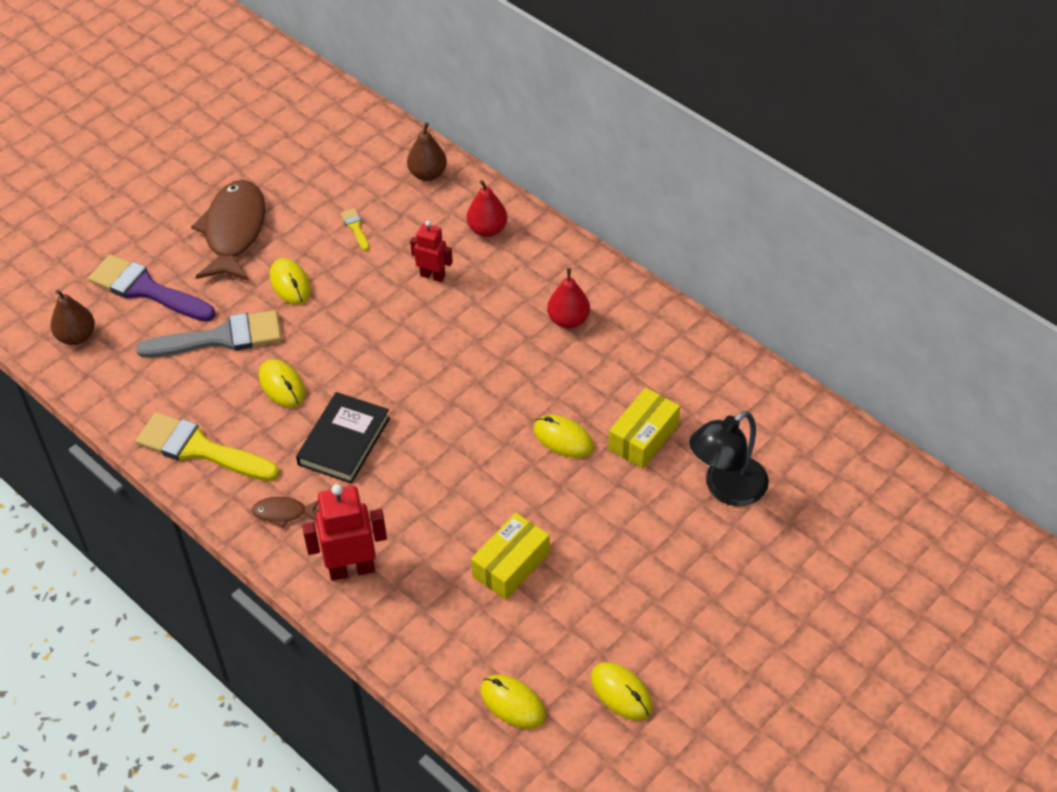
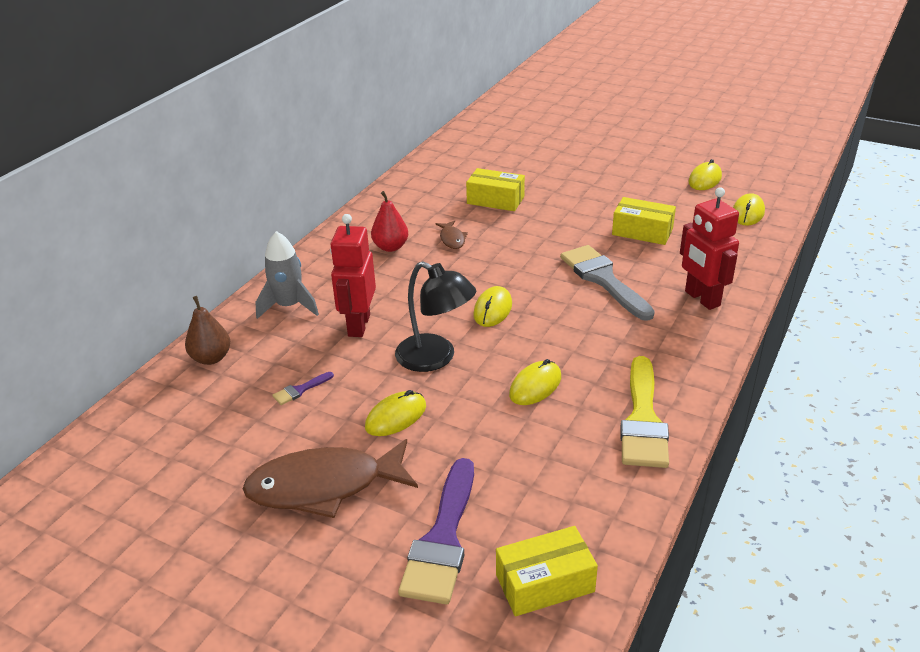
camera: 105 degrees left, 15 degrees down
(77, 336) = (545, 583): brown pear -> yellow box
(220, 338) = (493, 448): grey brush -> grey brush (603, 280)
(283, 513) = (676, 347): brown fish -> brown fish (452, 239)
(344, 441) = (579, 332): black book -> none
(355, 227) = (300, 390): yellow brush -> purple brush
(433, 276) = (358, 325): red robot -> red robot, size x1.62
(487, 229) = (289, 306): red pear -> grey rocket
(563, 438) = (514, 230): yellow mouse -> yellow mouse (492, 309)
(726, 488) = (523, 167): black lamp -> black lamp (435, 358)

